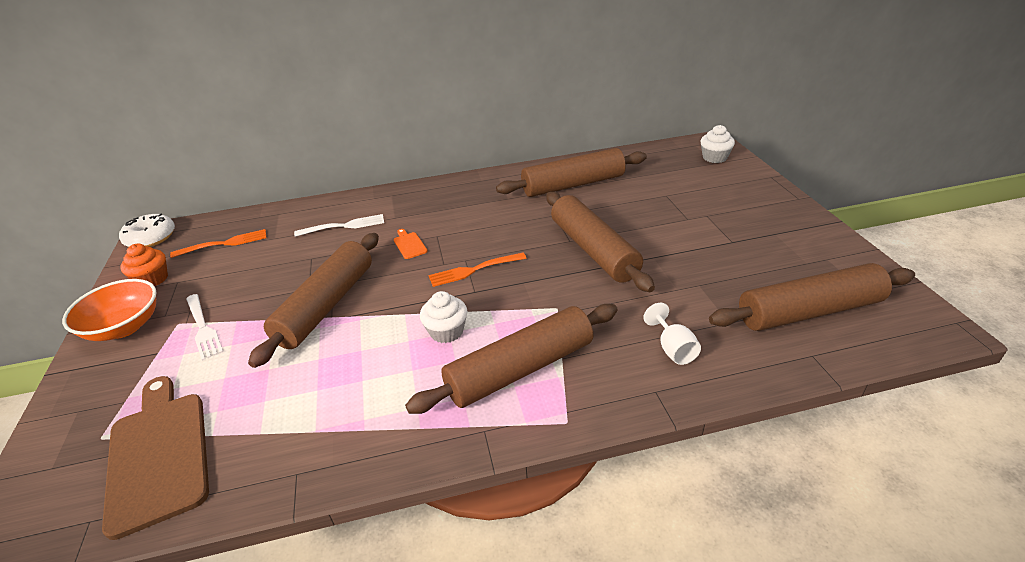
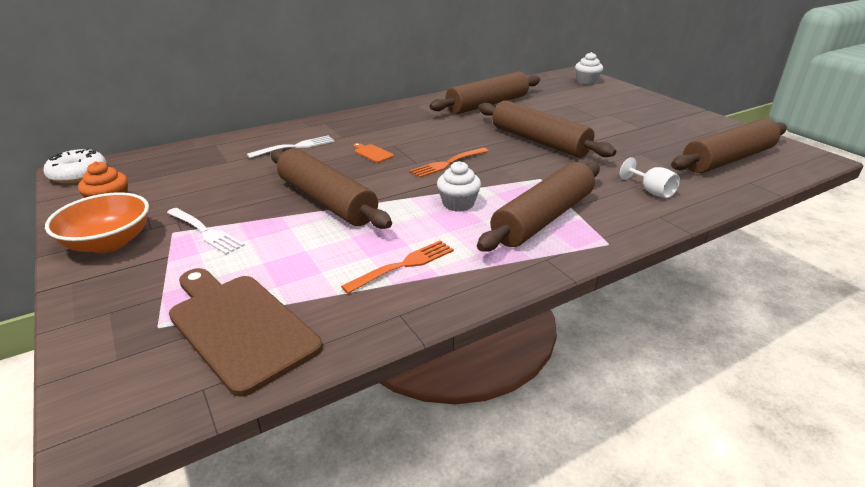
camera: 20 degrees left, 5 degrees down
(223, 244) = (172, 171): orange fork -> orange fork (403, 266)
(326, 305) = (326, 201): brown rolling pin -> brown rolling pin turned 45 degrees counterclockwise

